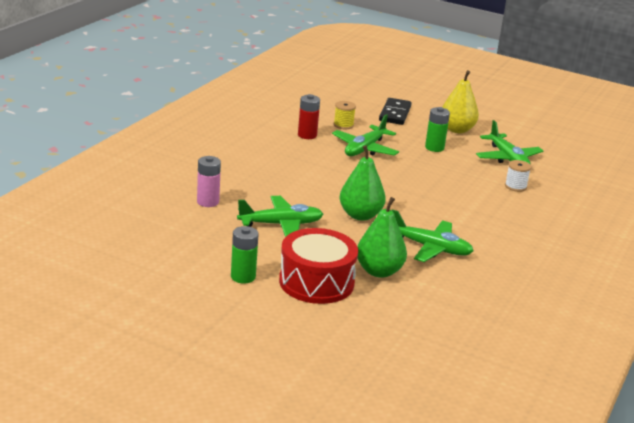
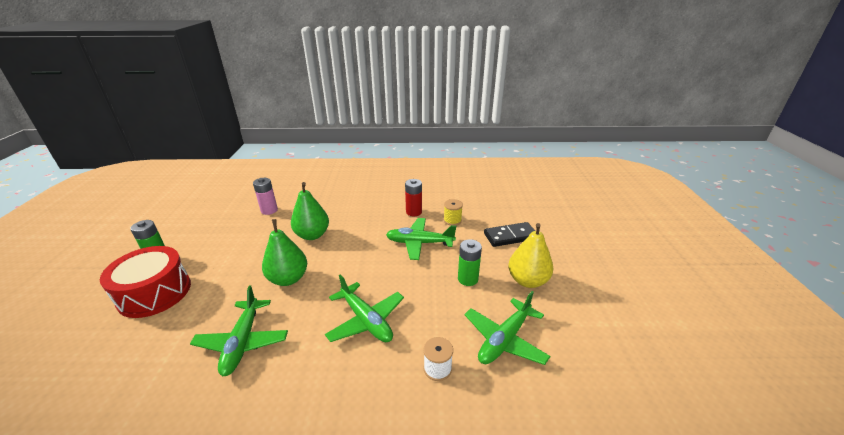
camera: 65 degrees right, 5 degrees up
(281, 224) = (250, 247): green plane -> green plane (366, 320)
(379, 271) = (182, 322): green pear -> green pear (312, 235)

